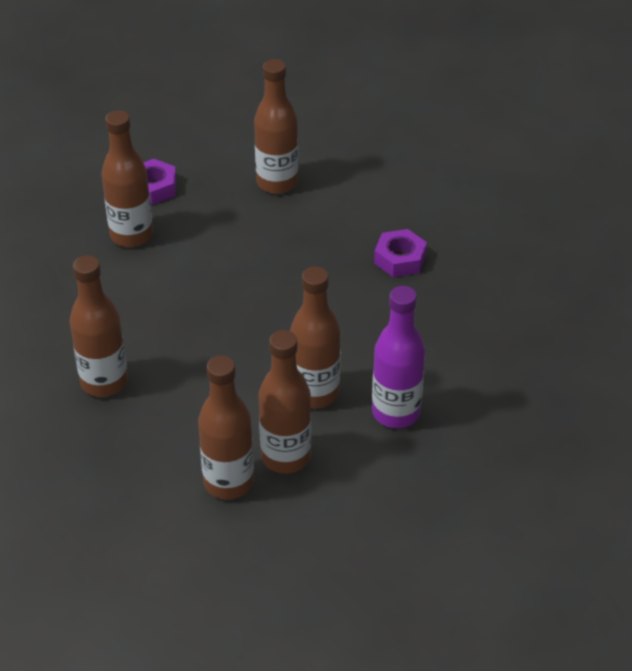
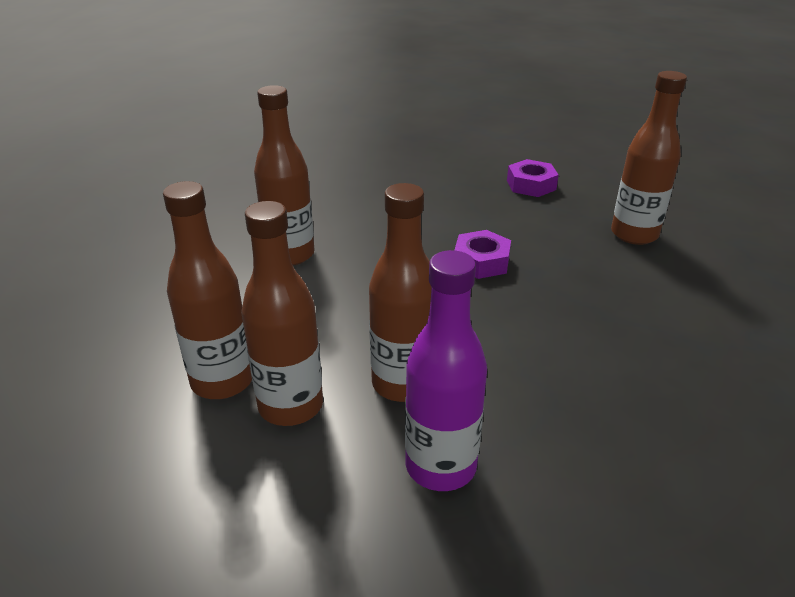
camera: 55 degrees right, 10 degrees down
(131, 235) = (467, 198): brown bottle -> none
(400, 259) = (665, 353): purple nut -> purple nut (481, 262)

